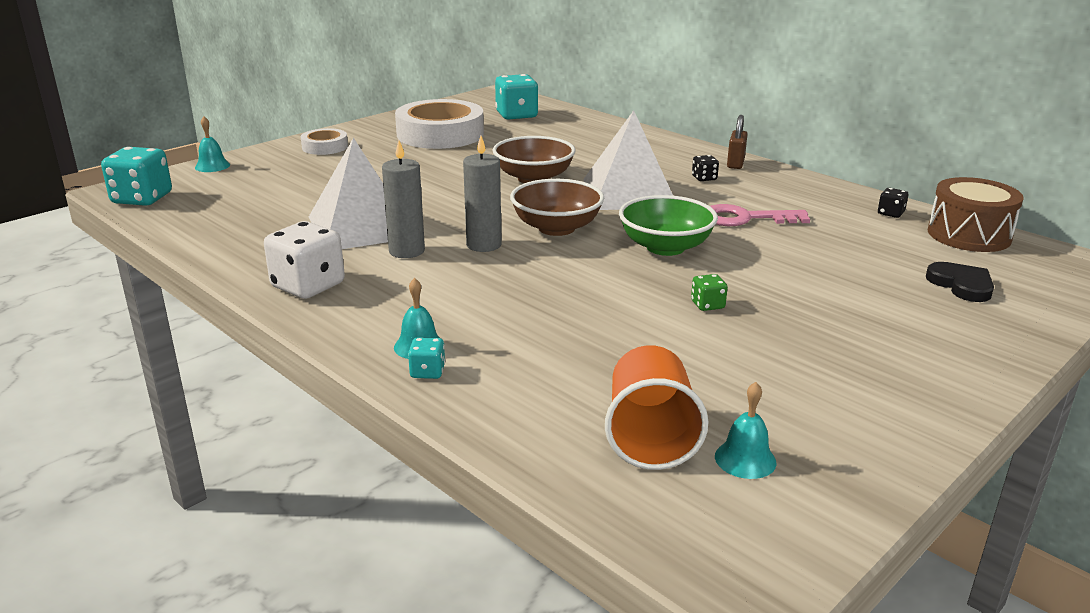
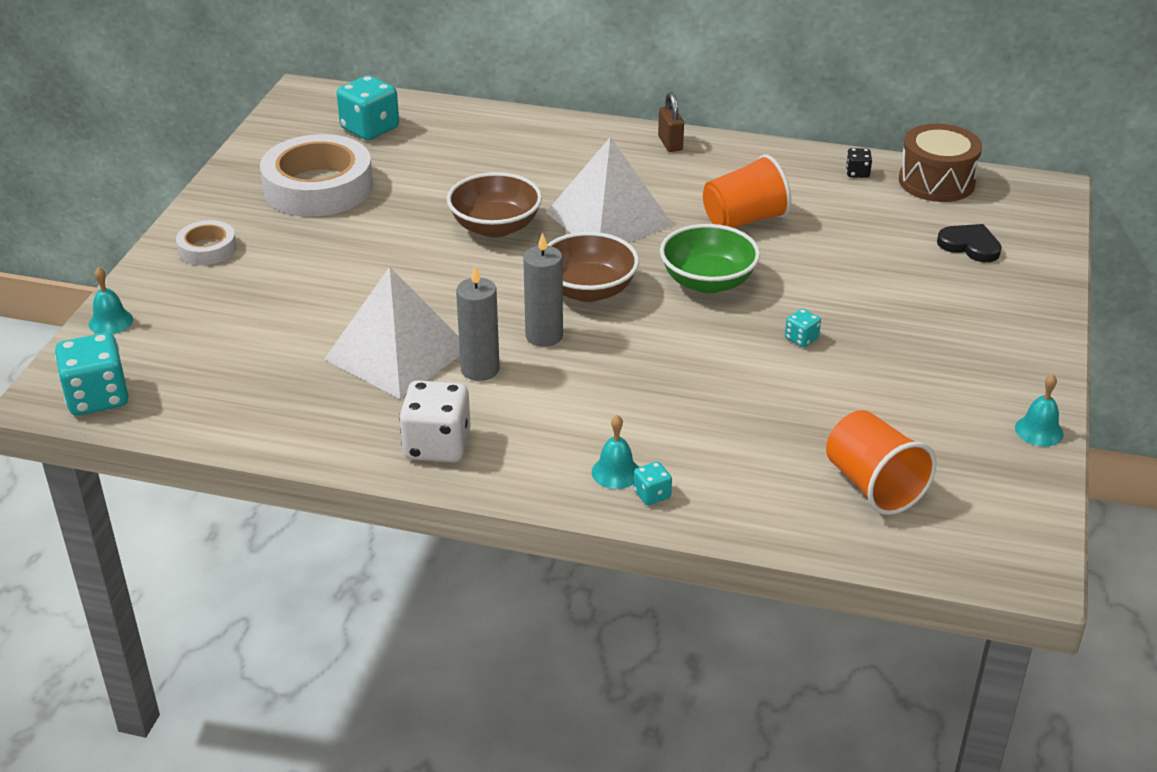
camera: 30 degrees left, 10 degrees up
(704, 178) = (659, 174): black dice -> none
(707, 305) = (801, 339): green dice -> turquoise dice
(745, 459) = (950, 478): turquoise bell -> turquoise bell (1039, 431)
(746, 218) = (744, 220): pink key -> orange cup

